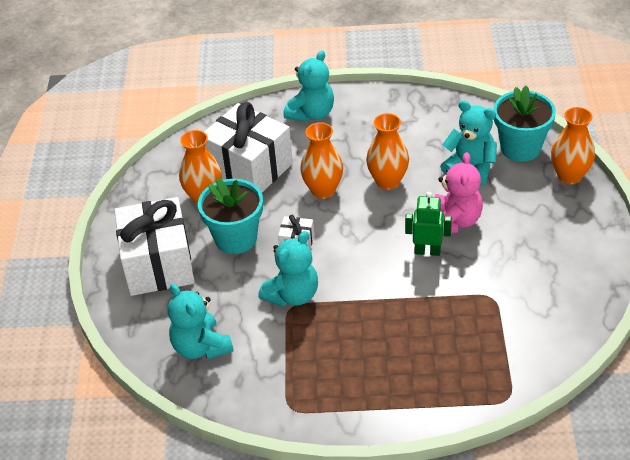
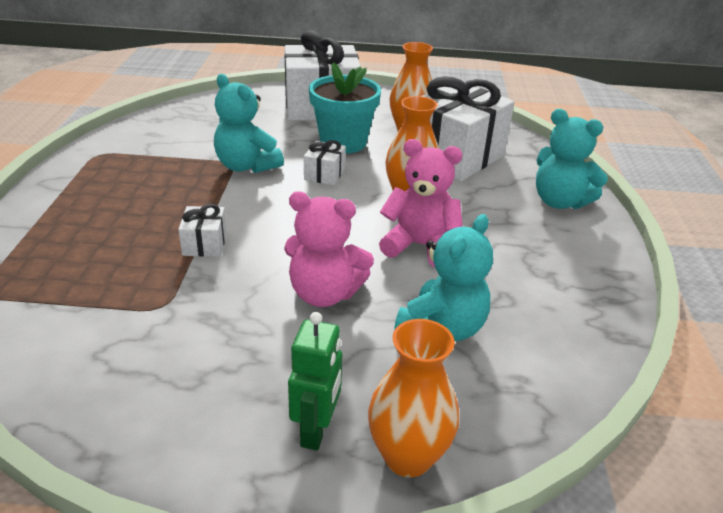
camera: 90 degrees right, 10 degrees down
(201, 347) = (205, 120): turquoise teddy bear -> none
(387, 181) = (420, 246): orange vase -> pink teddy bear
(416, 293) = (204, 244): none -> white gift
(427, 251) = (275, 262): green robot -> green robot (316, 430)
(520, 148) = (492, 399): turquoise flower pot -> none

